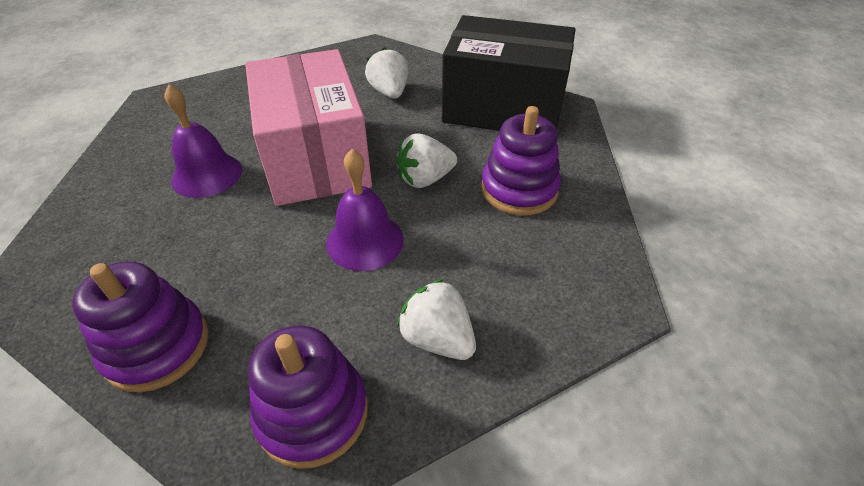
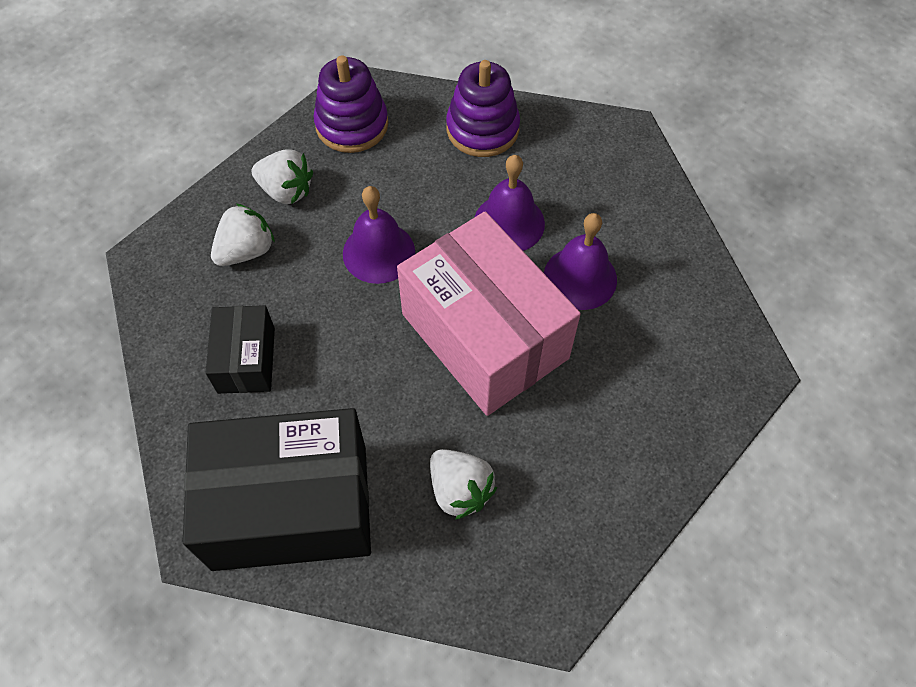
camera: 160 degrees right, 15 degrees up
(224, 232) = (509, 223): none -> purple bell
(425, 179) = (351, 343): white strawberry -> white strawberry (246, 251)
(519, 189) = (246, 360): purple stacking toy -> black box

